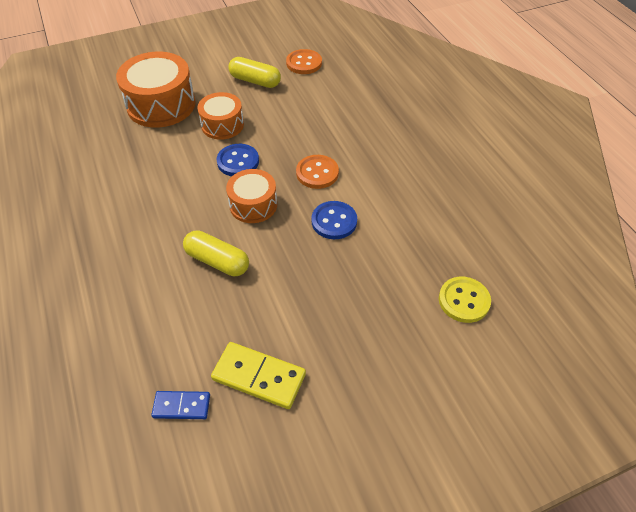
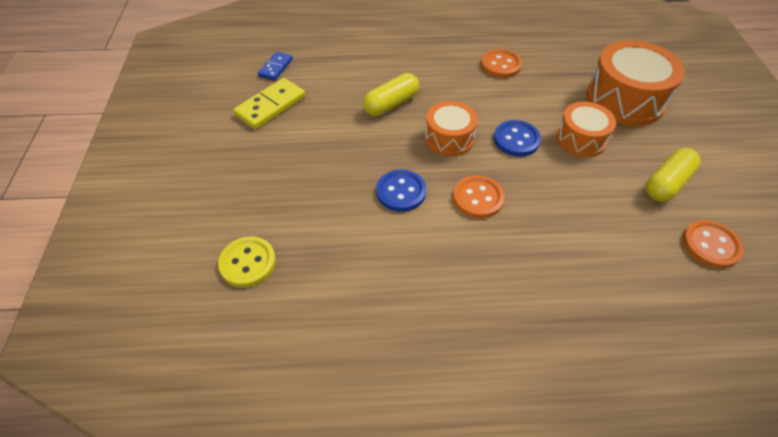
camera: 110 degrees right, 0 degrees up
(126, 189) = (500, 65): none -> orange button

